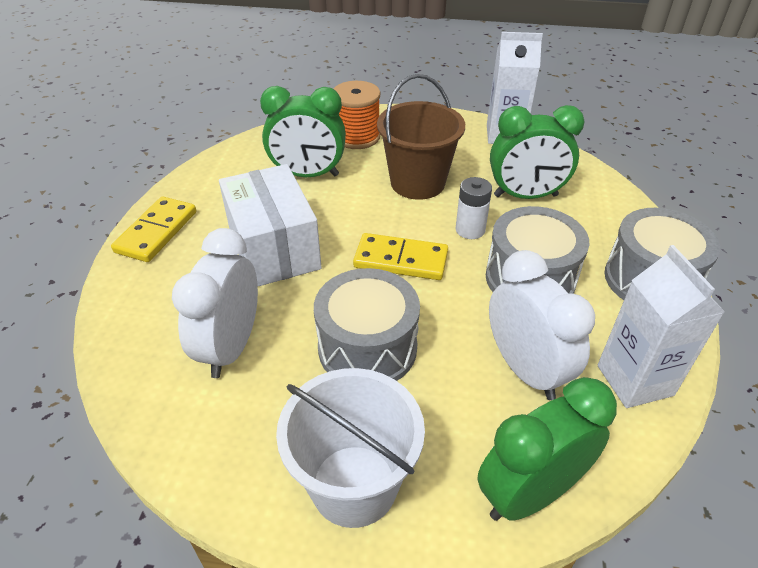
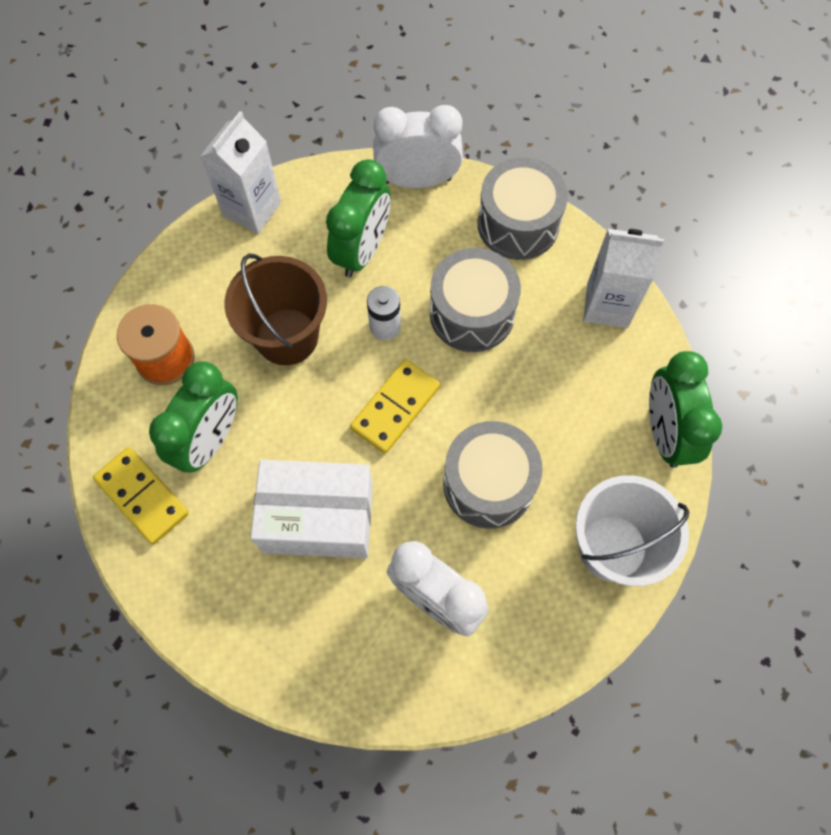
camera: 65 degrees left, 25 degrees up
(156, 232) = (227, 632): yellow domino -> yellow domino (142, 496)
(525, 369) = (564, 374): white clock -> white clock (417, 180)

